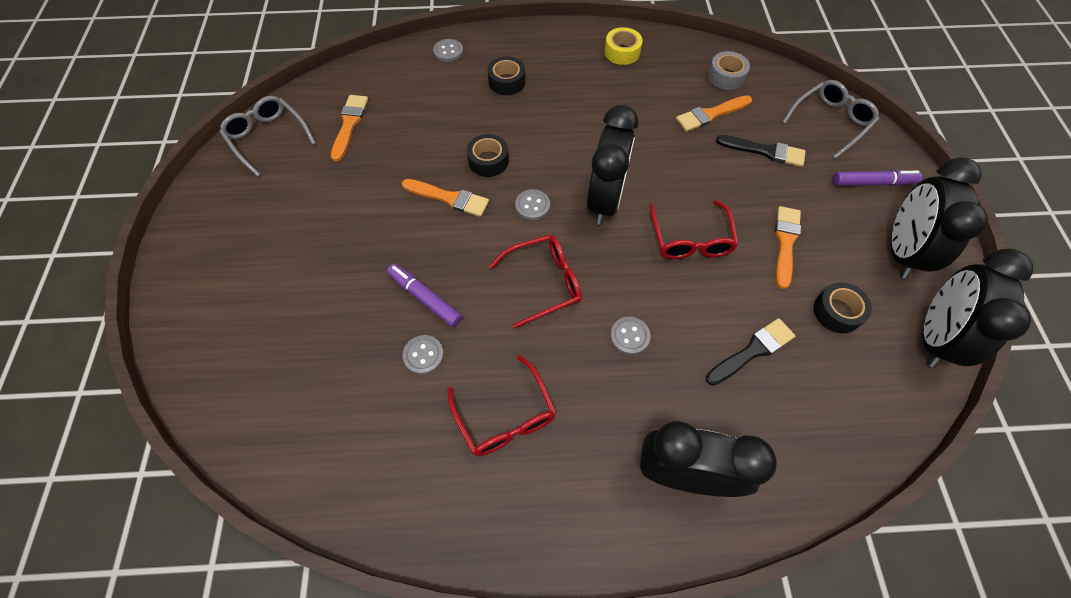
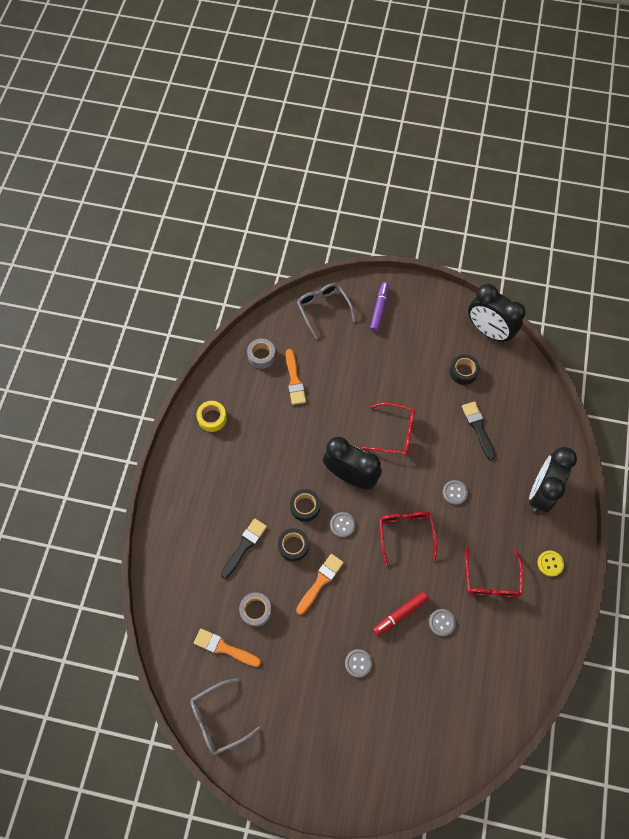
camera: 75 degrees left, 5 degrees up
(399, 143) = (256, 610): none -> grey tape
(425, 298) = (400, 614): purple marker -> red marker
(448, 51) = (165, 552): grey button -> grey button (358, 663)
(505, 416) = (491, 580): red glasses -> red glasses turned 105 degrees clockwise
(507, 82) = (216, 513): black tape -> black tape (305, 507)
(559, 511) = (550, 563): none -> yellow button
(764, 151) = (337, 360): black brush -> black brush (244, 546)
(785, 243) = (411, 378): orange brush -> none
(901, 251) = (432, 319): black clock -> none

